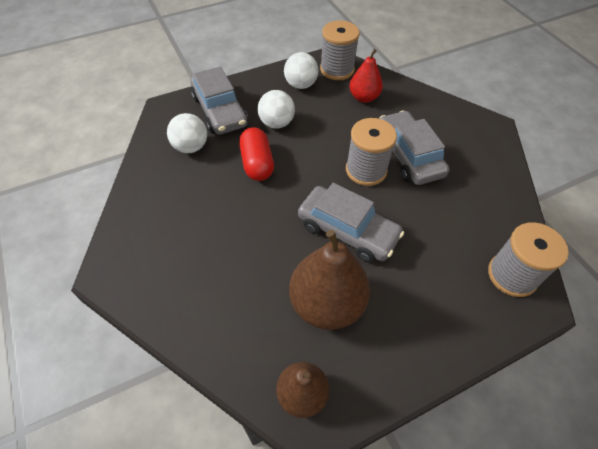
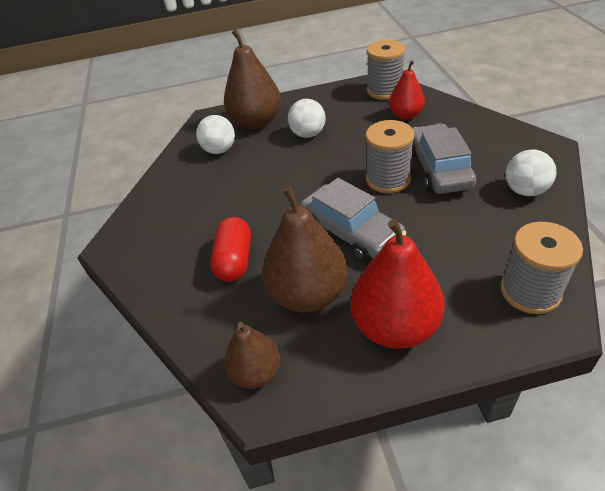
camera: 20 degrees right, 10 degrees down
(219, 111) = (256, 122): grey car -> brown pear
(257, 163) = (277, 167): red capsule -> red capsule (235, 260)
(300, 85) = (343, 103): white ball -> white ball (525, 190)
(412, 326) = (395, 326): none -> red pear

